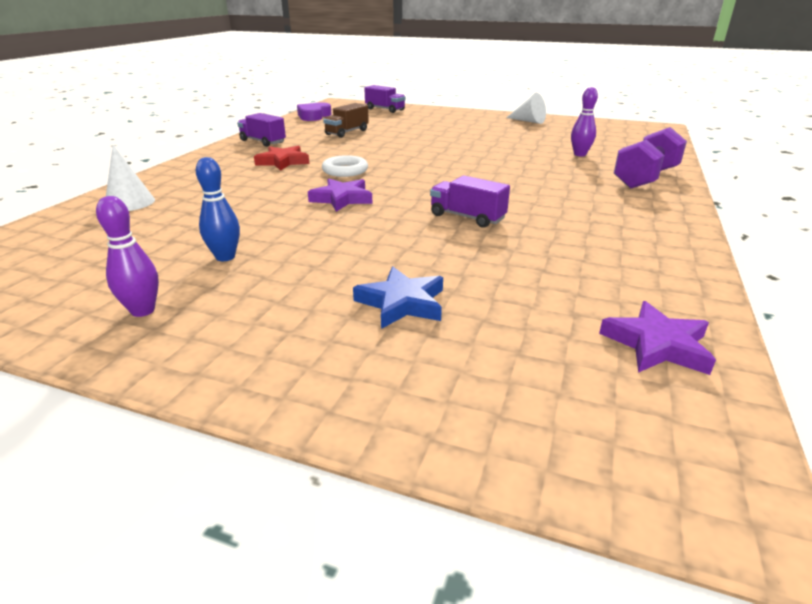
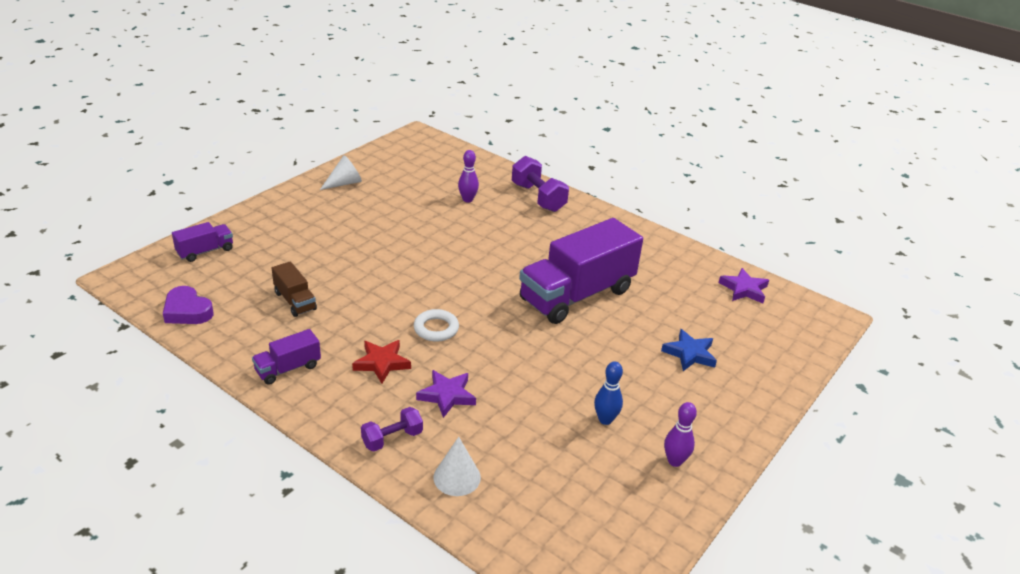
camera: 75 degrees left, 5 degrees up
(183, 177) = (392, 439): none -> purple dumbbell
(342, 199) = (511, 344): purple star -> purple star (447, 395)
(467, 217) = (576, 295): purple truck -> purple truck, size x2.22

